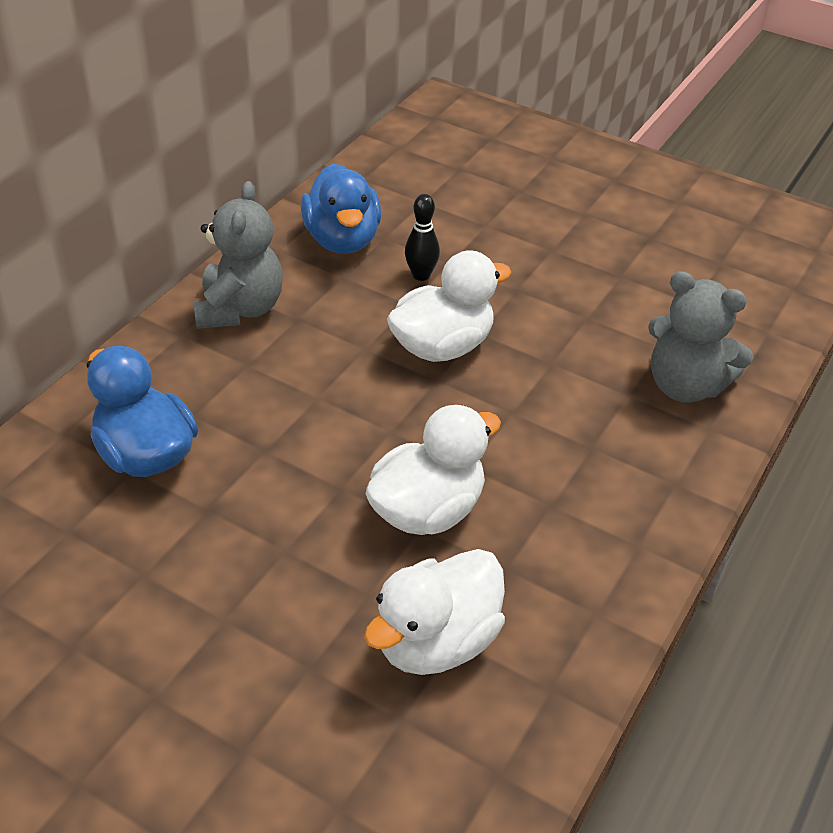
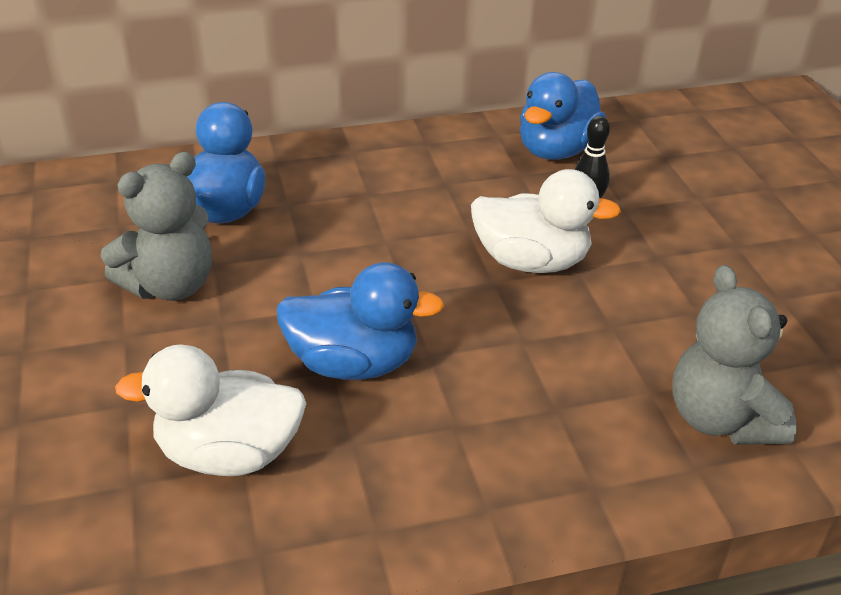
camera: 45 degrees right, 5 degrees down
(240, 309) = (413, 157): grey teddy bear -> grey teddy bear (170, 286)
(427, 510) = (353, 363): white duck -> blue duck

